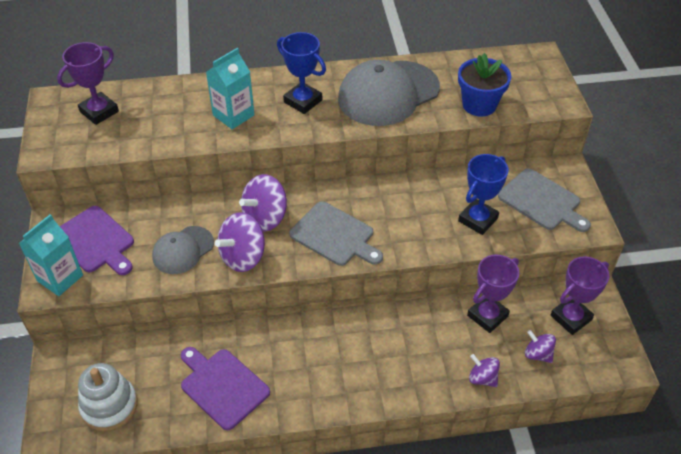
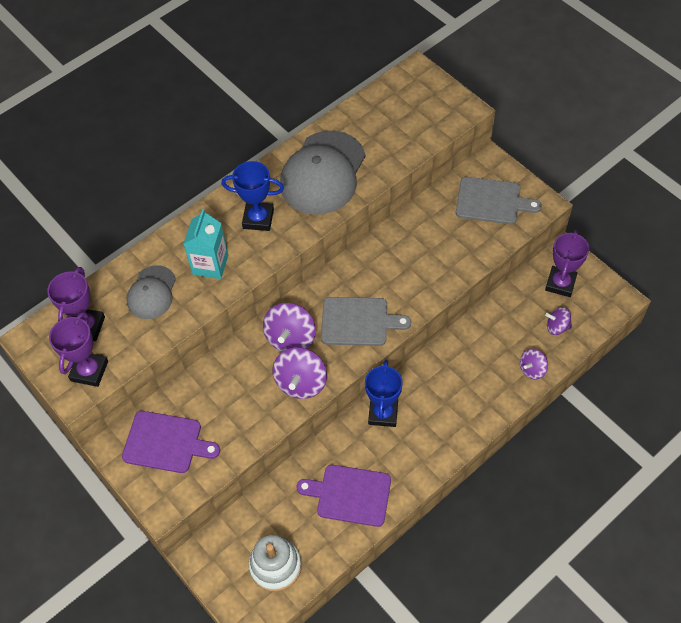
camera: 30 degrees left, 10 degrees up
(60, 278) = (165, 491): turquoise carton -> none
(183, 250) = (247, 406): grey cap -> grey cap (152, 293)
(478, 219) = (456, 245): blue trophy -> blue trophy (383, 413)
(479, 105) = (403, 145): blue flower pot -> none
(482, 378) = (532, 369): purple spinning top -> purple spinning top turned 45 degrees counterclockwise
(487, 316) = (501, 317): purple trophy -> purple trophy (89, 371)

